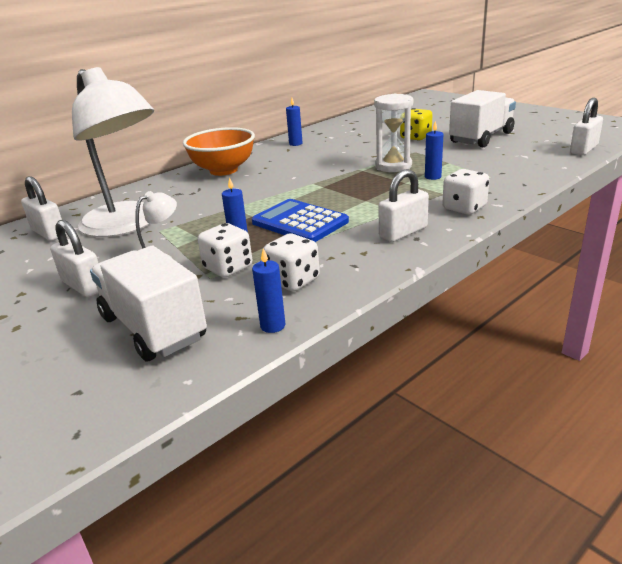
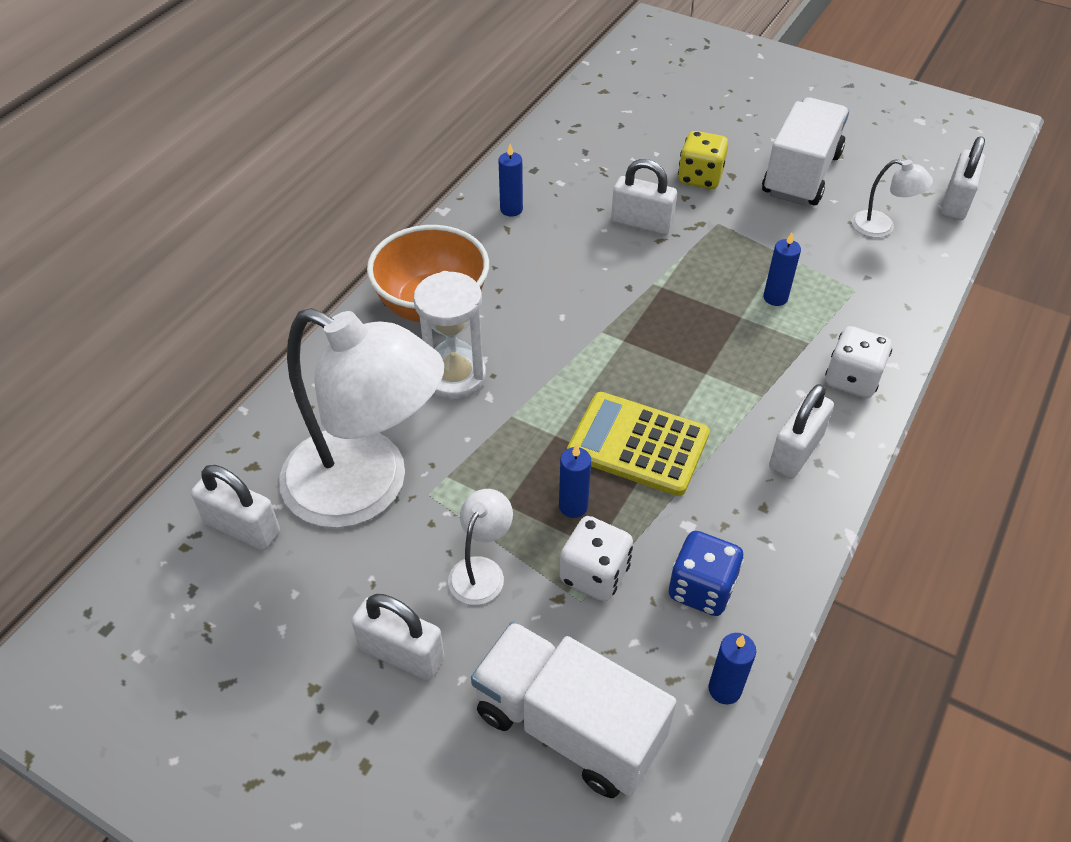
camera: 20 degrees left, 20 degrees up
(293, 281) = (701, 589): white dice -> blue dice
(300, 222) = (638, 444): blue calculator -> yellow calculator
(367, 150) = (641, 223): none -> white padlock
(393, 166) = (703, 270): white hourglass -> white hourglass (455, 377)
(524, 156) = (881, 227): none -> white lamp

